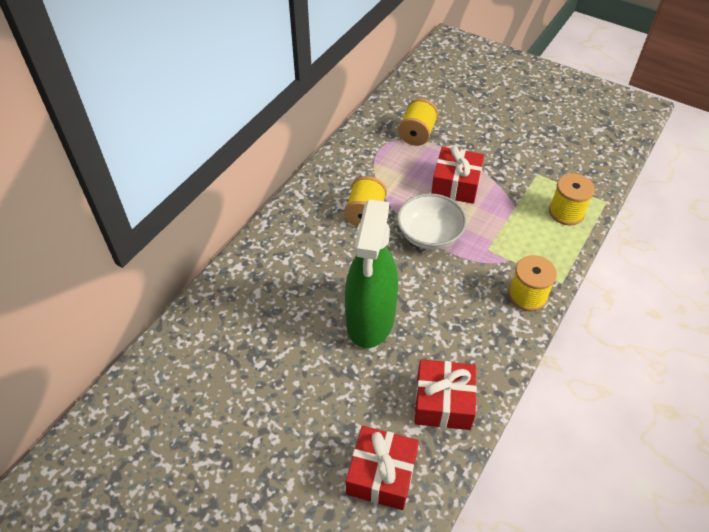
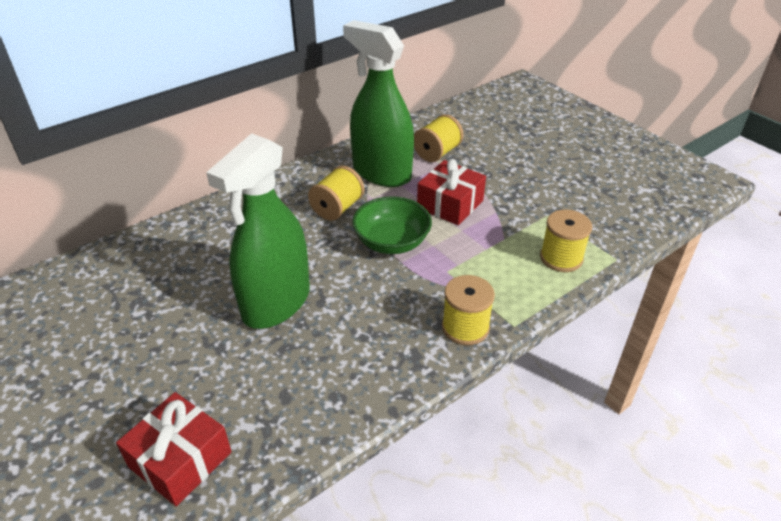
camera: 20 degrees right, 10 degrees down
(381, 167) = (381, 173): none -> green spray bottle
(429, 235) = (392, 242): white bowl -> green bowl
(443, 402) = (299, 407): red gift -> none

